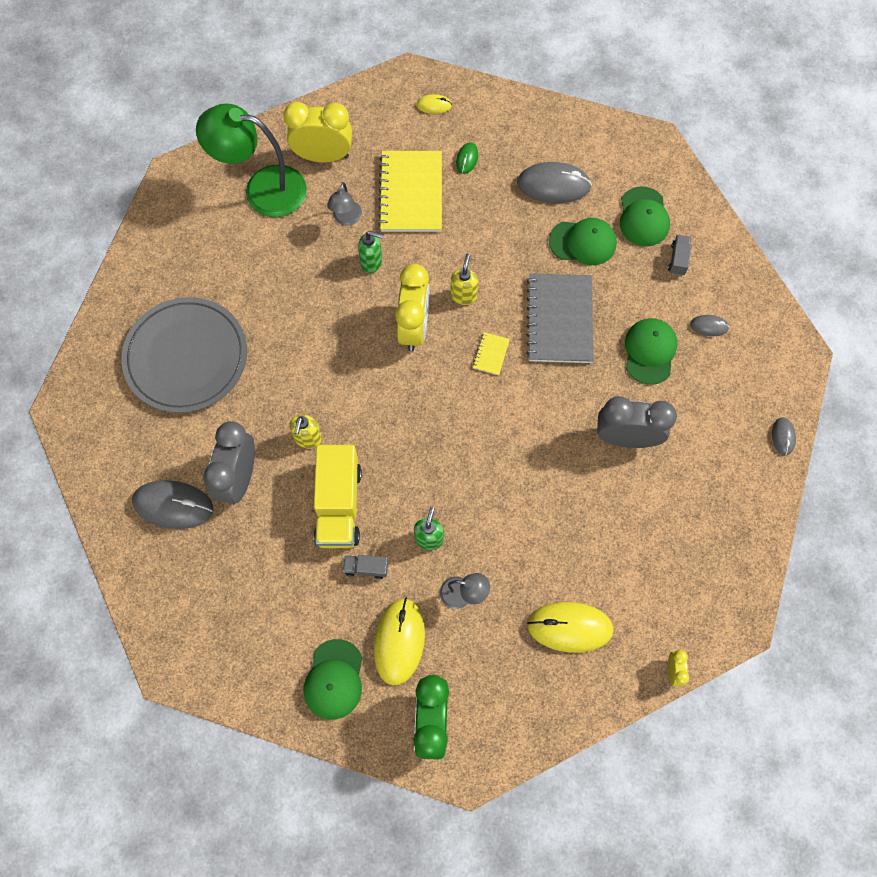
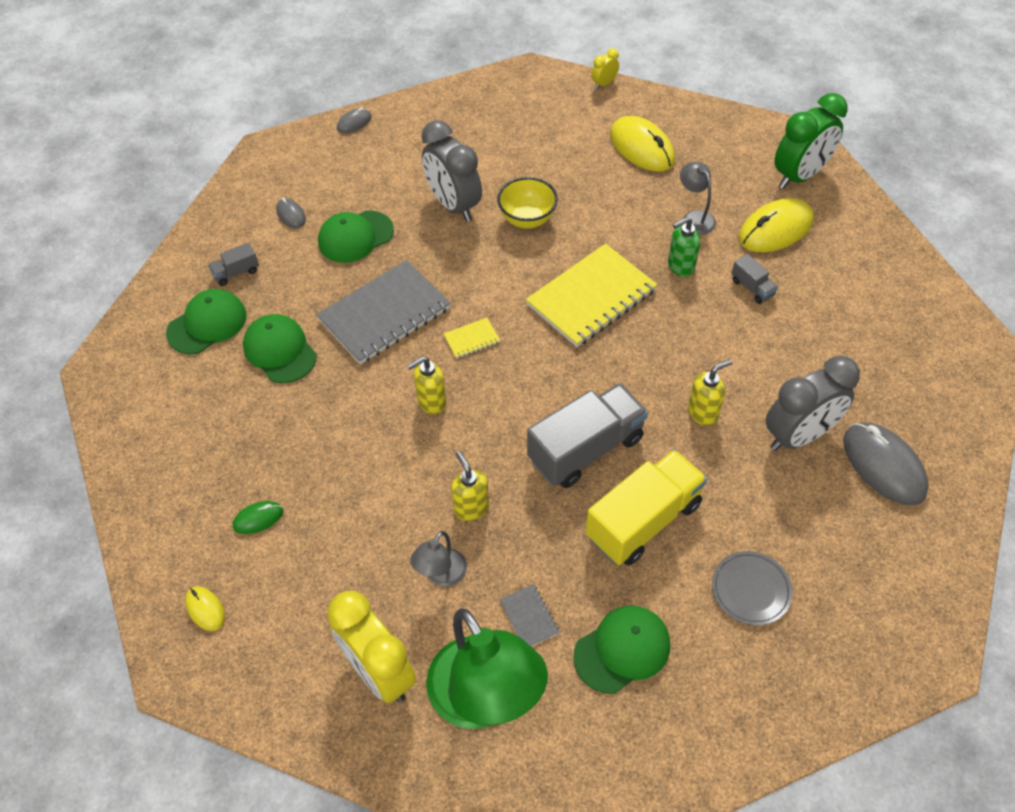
camera: 130 degrees left, 15 degrees down
(186, 357) = (751, 589): grey plate -> grey plate, size x0.46
(282, 240) = (529, 617): none -> grey notebook
(334, 679) = (850, 246): green cap -> green cap (622, 650)
(339, 505) = (729, 344): yellow truck -> yellow truck (643, 520)
(346, 219) = (441, 575): grey lamp -> grey lamp turned 150 degrees clockwise
(349, 351) = (586, 449): none -> grey truck
(372, 262) = (471, 508): green soap dispenser -> yellow soap dispenser
(411, 193) = (351, 538): yellow notebook -> yellow notebook (591, 297)
(414, 327) = (506, 416): yellow clock -> none
(553, 185) = (228, 418): grey mouse -> none
(567, 475) = (527, 219): none -> yellow bowl

